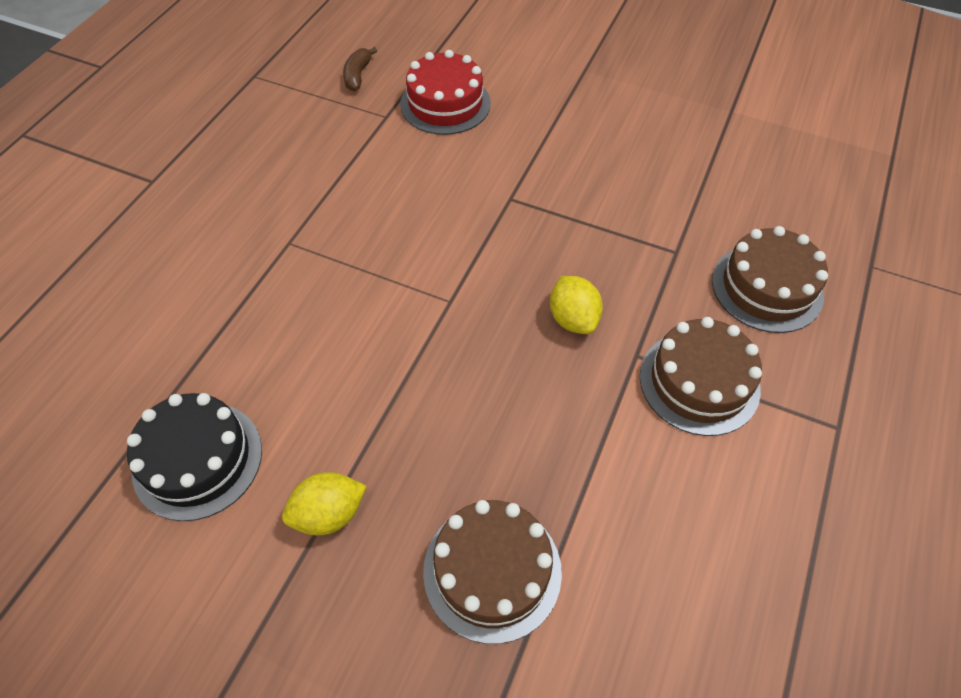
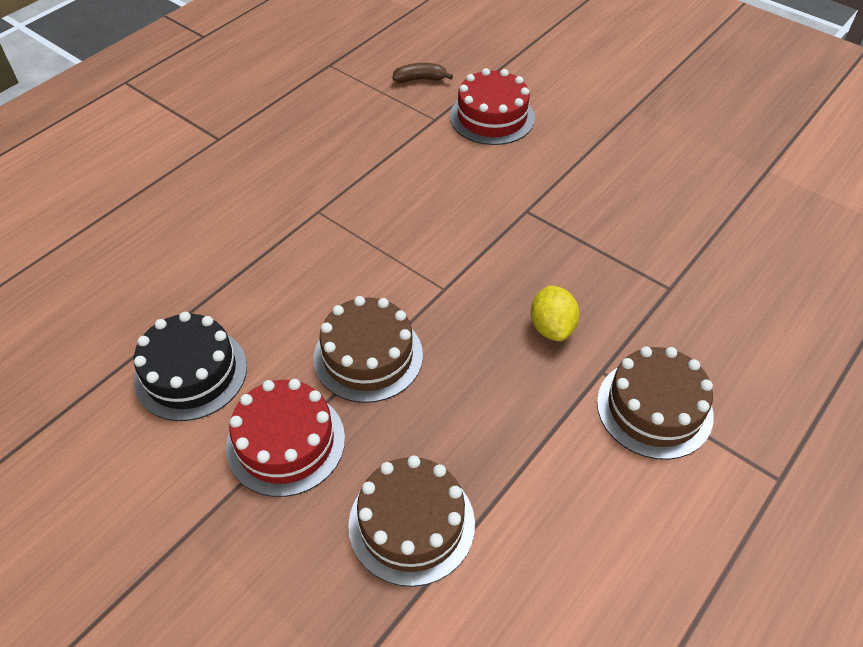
camera: 15 degrees right, 5 degrees down
(329, 514) = (286, 442): yellow lemon -> red cake
(358, 75) = (420, 79): brown banana -> brown banana turned 60 degrees clockwise
(767, 287) = (749, 338): brown cake -> brown cake (368, 356)

